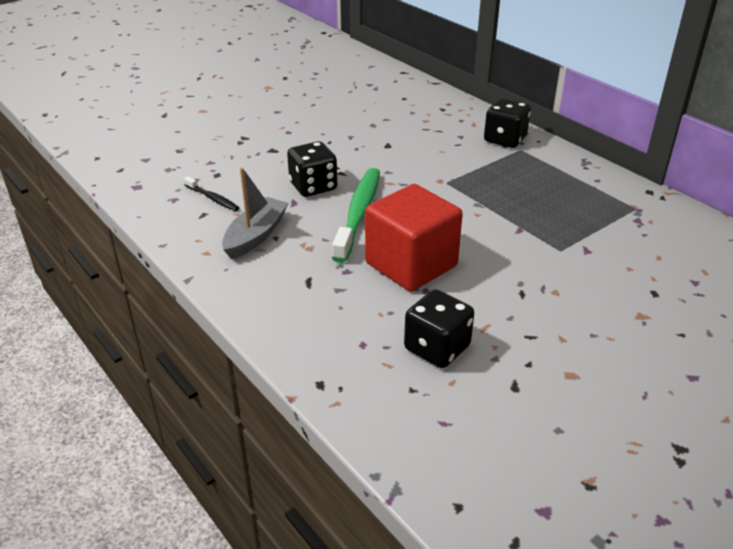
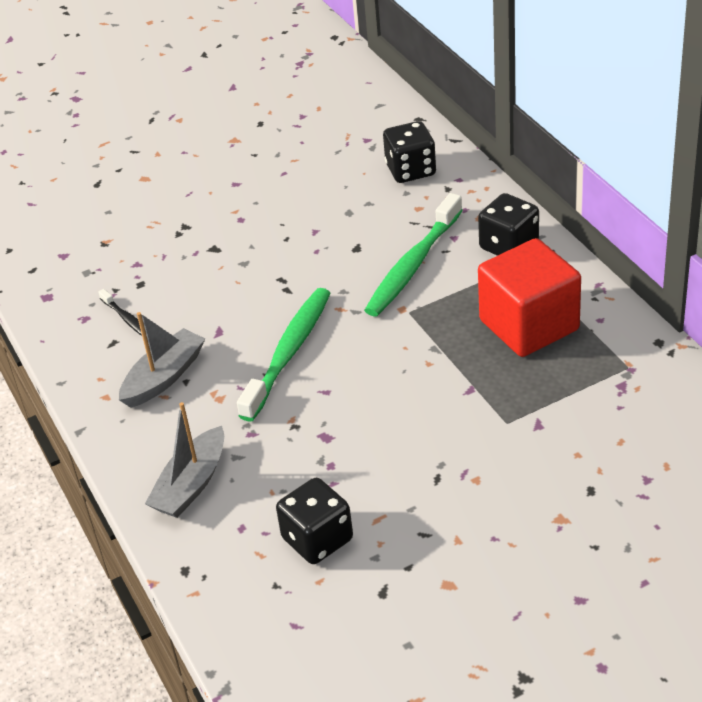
camera: 15 degrees right, 5 degrees up
(304, 313) = (191, 484): none -> grey boat
(313, 186) = (247, 309): black dice -> black dice (410, 170)
(411, 264) = (326, 430): red cube -> red cube (529, 325)
(437, 153) = (413, 265): none -> green toothbrush

